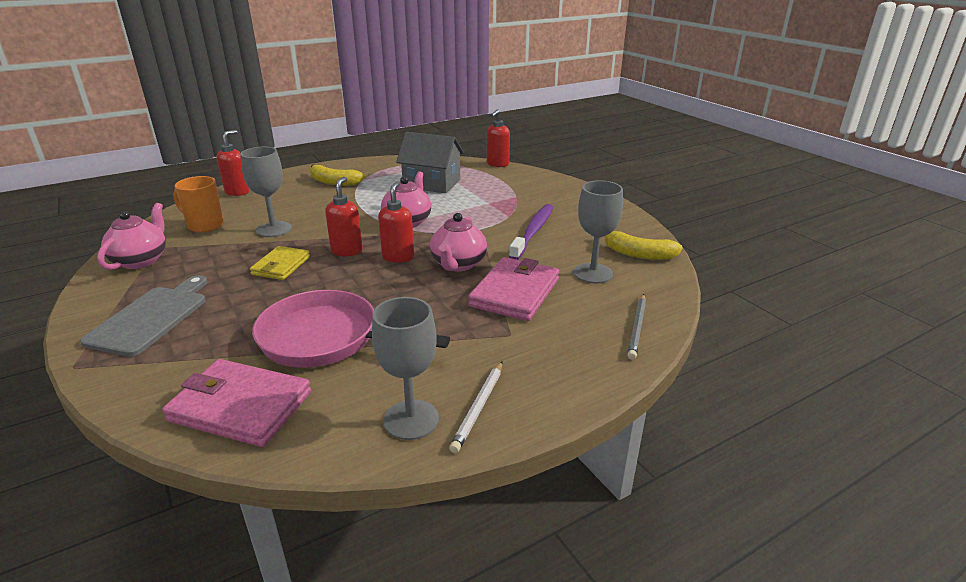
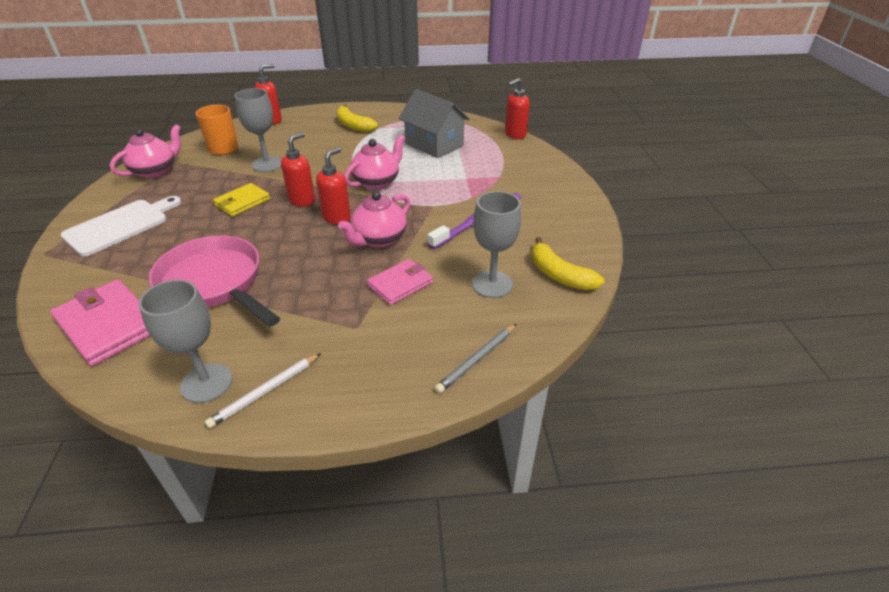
camera: 25 degrees right, 10 degrees up
(151, 317) = (120, 225): grey cutting board -> white cutting board
(515, 292) = (400, 284): pink wallet -> pink wallet, size x0.63

